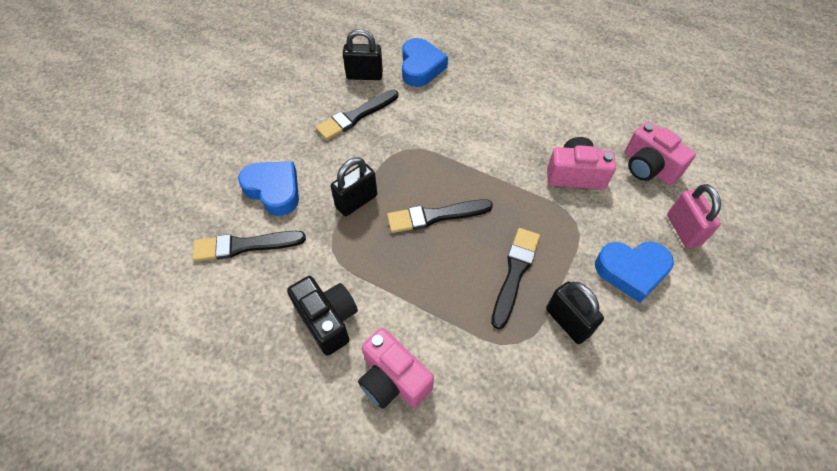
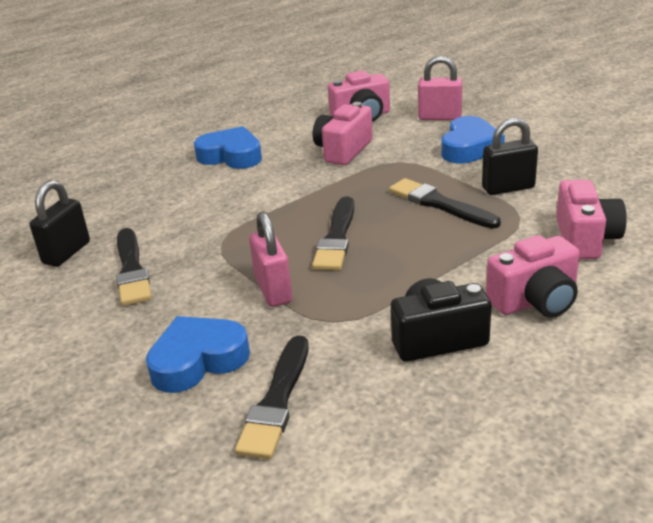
camera: 65 degrees left, 25 degrees down
(356, 201) = (273, 290): black padlock -> pink padlock
(421, 67) = (101, 209): blue heart -> blue heart (231, 156)
(502, 405) = (585, 239): none -> pink camera

